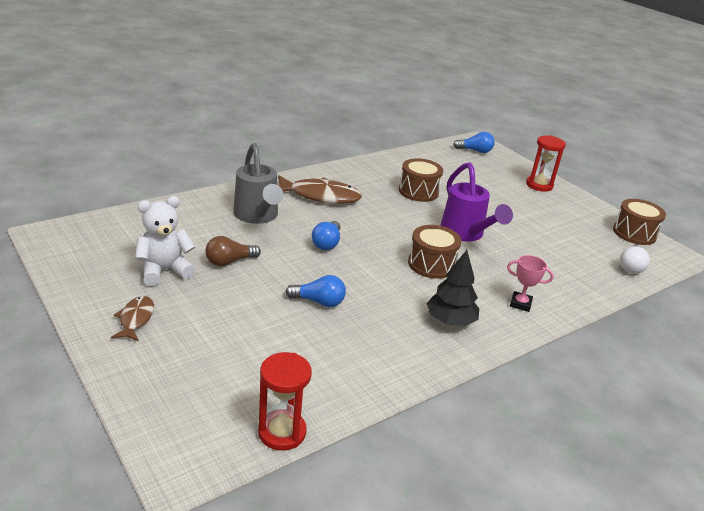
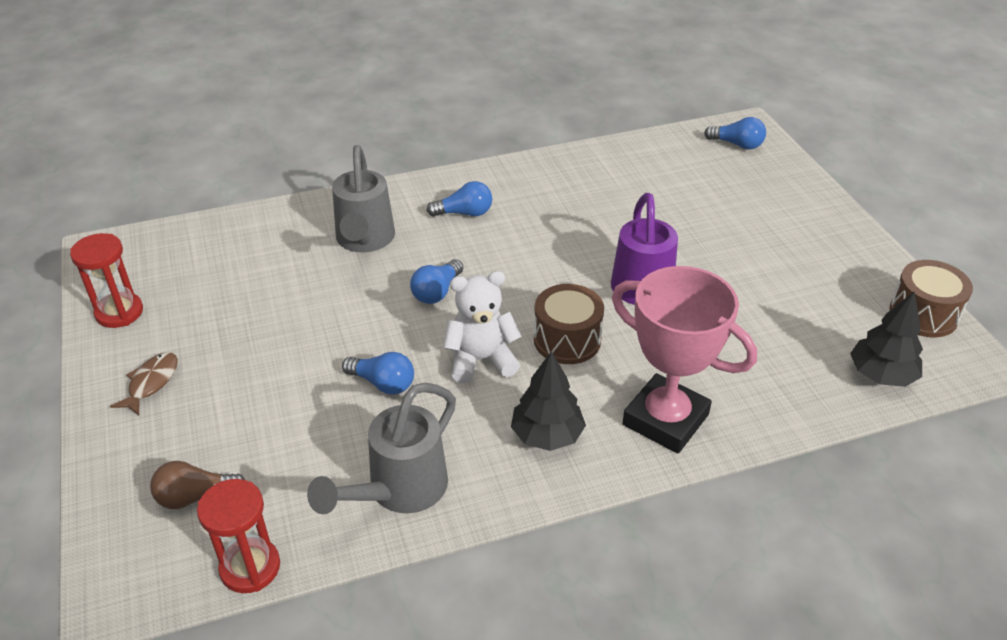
camera: 20 degrees right, 10 degrees up
(164, 270) = (213, 315): white teddy bear -> white teddy bear (481, 360)
(229, 261) = (298, 309): brown light bulb -> brown light bulb (195, 496)
(320, 196) = (464, 213): brown fish -> blue light bulb
(367, 367) = (398, 492): none -> grey watering can
(418, 191) = (610, 214): brown drum -> none
(520, 304) = (665, 420): pink trophy -> pink trophy, size x2.28
(539, 185) = (809, 214): red hourglass -> red hourglass (119, 312)
(631, 267) = (881, 375): white light bulb -> black tree

